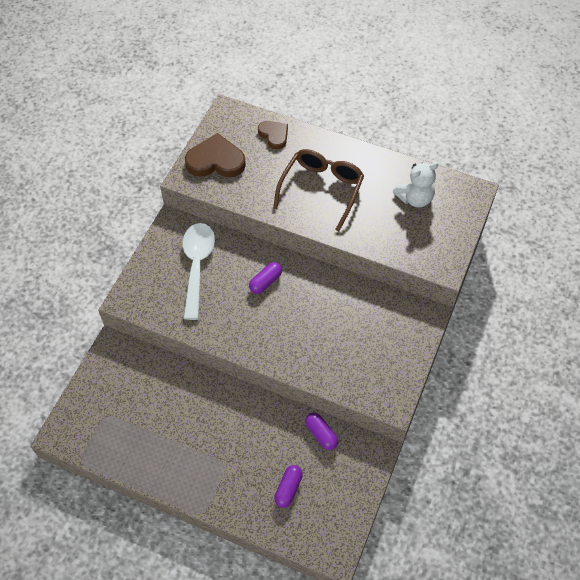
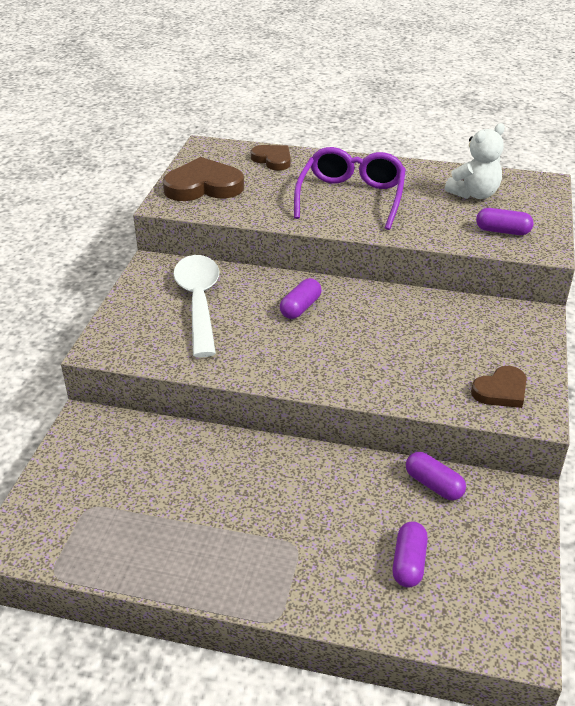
camera: 10 degrees left, 20 degrees down
(321, 190) = (351, 198): brown glasses -> purple glasses
(378, 380) = (501, 391): none -> brown heart
(421, 244) = (502, 231): none -> purple capsule

